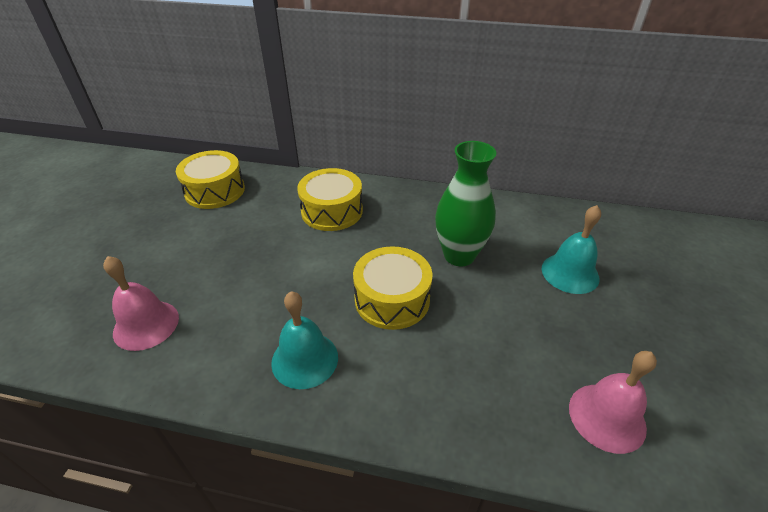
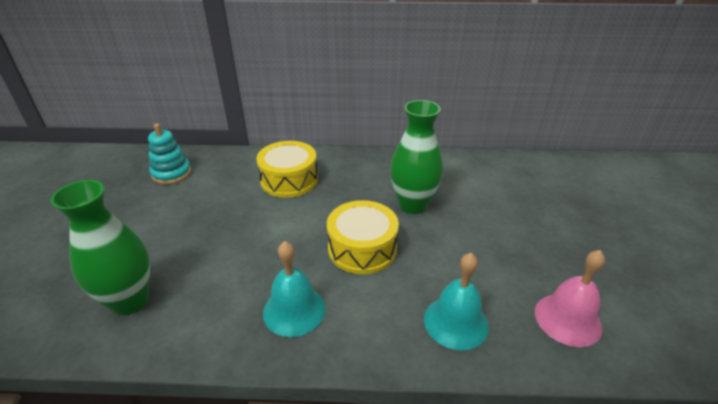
camera: 10 degrees left, 5 degrees down
(146, 325) = (130, 301): pink bell -> green vase
(215, 191) = (171, 173): yellow drum -> turquoise stacking toy
(570, 273) = (510, 208): turquoise bell -> turquoise bell (456, 322)

